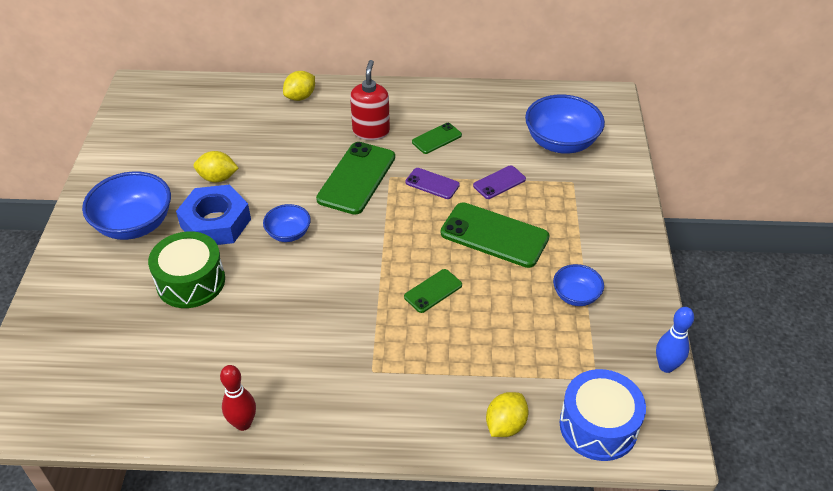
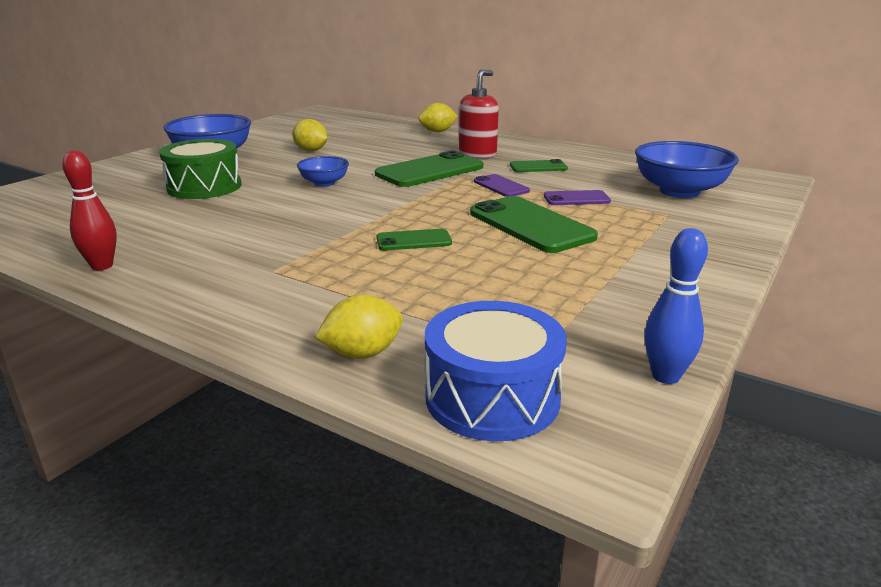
camera: 30 degrees right, 20 degrees down
(216, 223) = (274, 167): blue nut -> none
(576, 295) = (586, 284): blue bowl -> none

